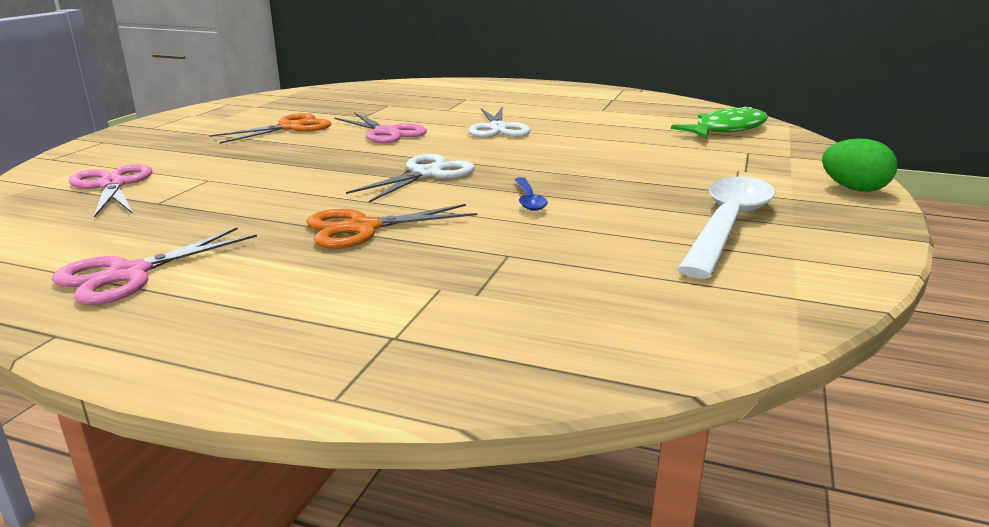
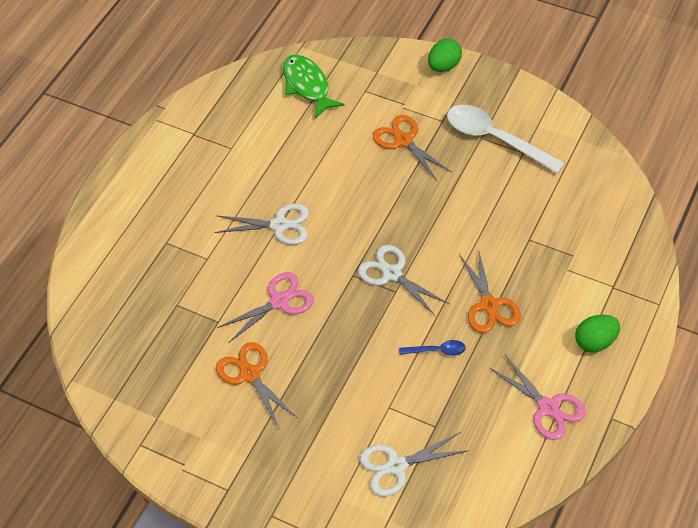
camera: 80 degrees left, 30 degrees up
(112, 185) = (396, 466): pink scissors -> white scissors
(253, 316) = (595, 342): none -> green egg
(529, 200) = (449, 222): blue spoon -> blue spoon (437, 350)
(673, 172) = (403, 141): none -> orange scissors

